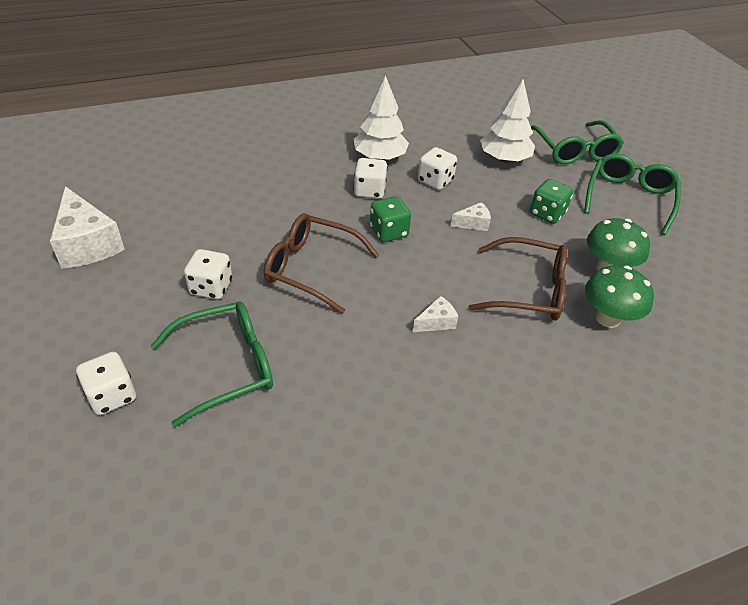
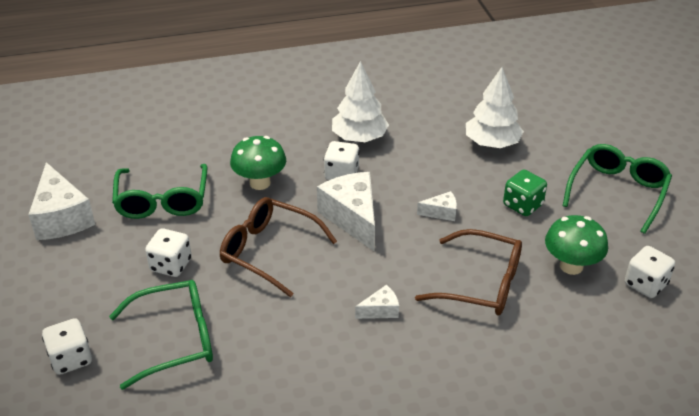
camera: 10 degrees right, 5 degrees down
(389, 232) = (352, 218): green dice -> white cheese
(435, 181) = (412, 166): white dice -> white dice (645, 284)
(574, 151) = (572, 136): green glasses -> green glasses (162, 201)
(607, 318) = (556, 316): green mushroom -> green mushroom (260, 183)

